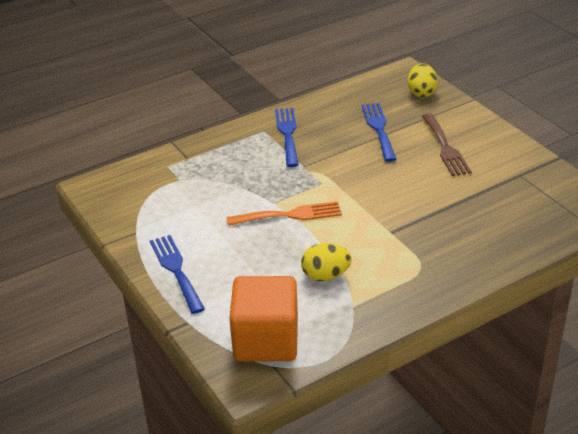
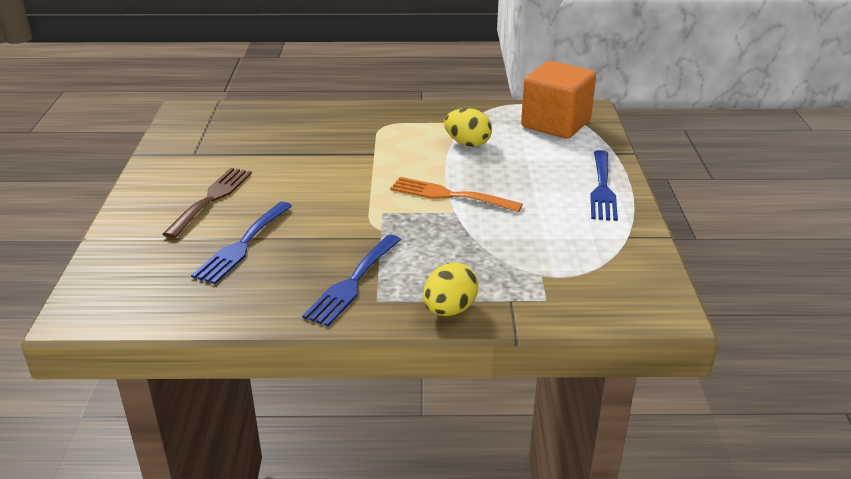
camera: 150 degrees left, 5 degrees down
(421, 93) = (120, 270): yellow egg -> yellow egg (449, 310)

